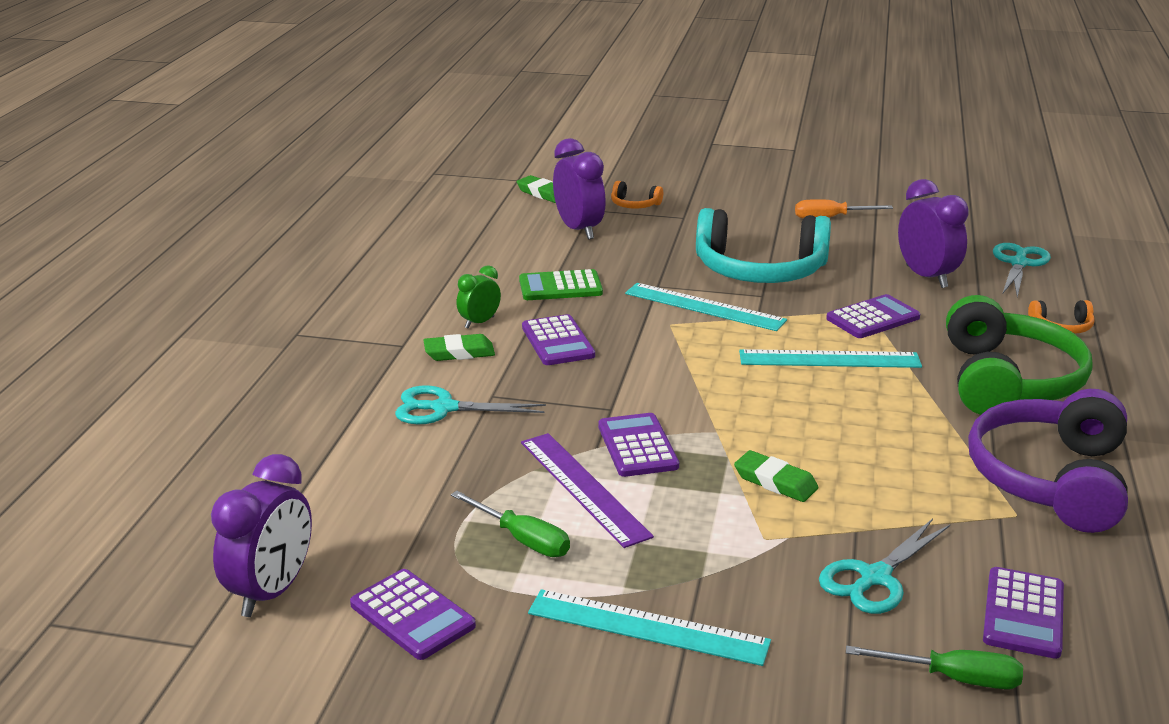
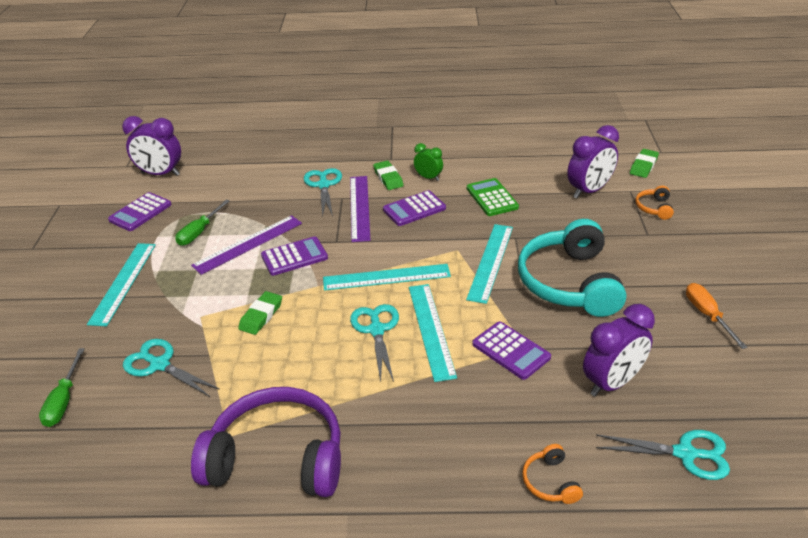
camera: 80 degrees right, 10 degrees up
(529, 382) = (359, 207): none -> purple ruler
(713, 377) = (386, 277): none -> turquoise ruler
(823, 394) = (377, 330): none -> turquoise scissors
(1007, 381) = (428, 436): green headphones -> none
(1023, 614) = (118, 435): purple calculator -> none

